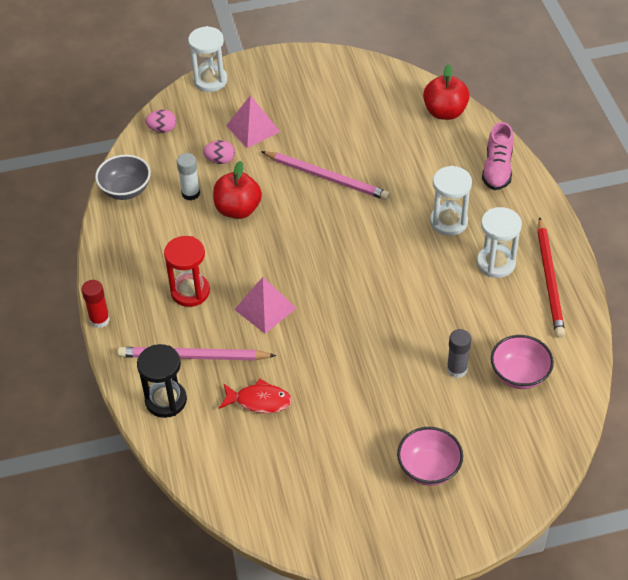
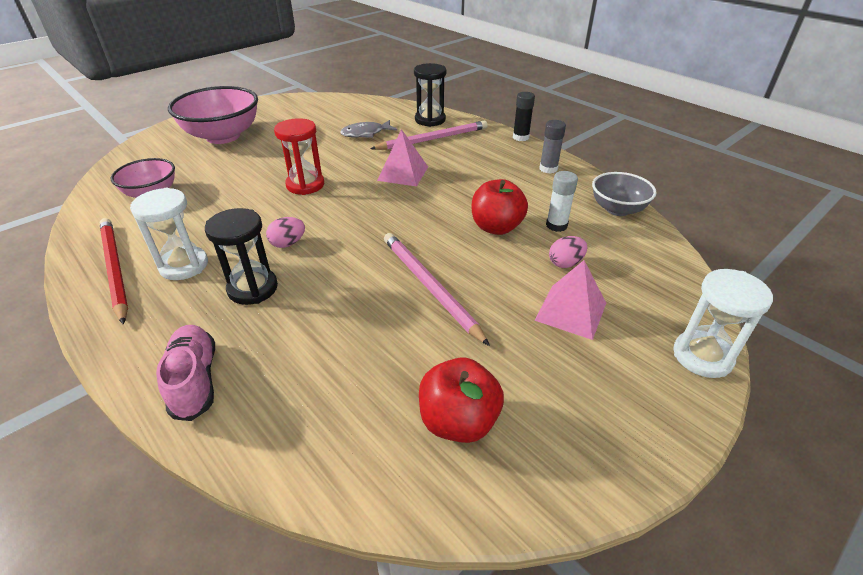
camera: 150 degrees right, 10 degrees down
(99, 320) = (520, 137): red glue stick -> black glue stick
(162, 129) = (666, 272): pink egg -> pink egg (288, 243)
(190, 292) = (474, 166): red hourglass -> red hourglass (305, 185)
(259, 401) = (365, 133): red fish -> grey fish
(327, 177) = (429, 287): pink pencil -> pink pencil turned 60 degrees clockwise
(429, 468) = (223, 136): pink bowl -> pink bowl, size x1.70
(445, 112) = (310, 453): red apple -> red apple (458, 421)
(448, 222) = (253, 288): white hourglass -> black hourglass
(457, 369) = (213, 183): grey glue stick -> grey glue stick (548, 169)

